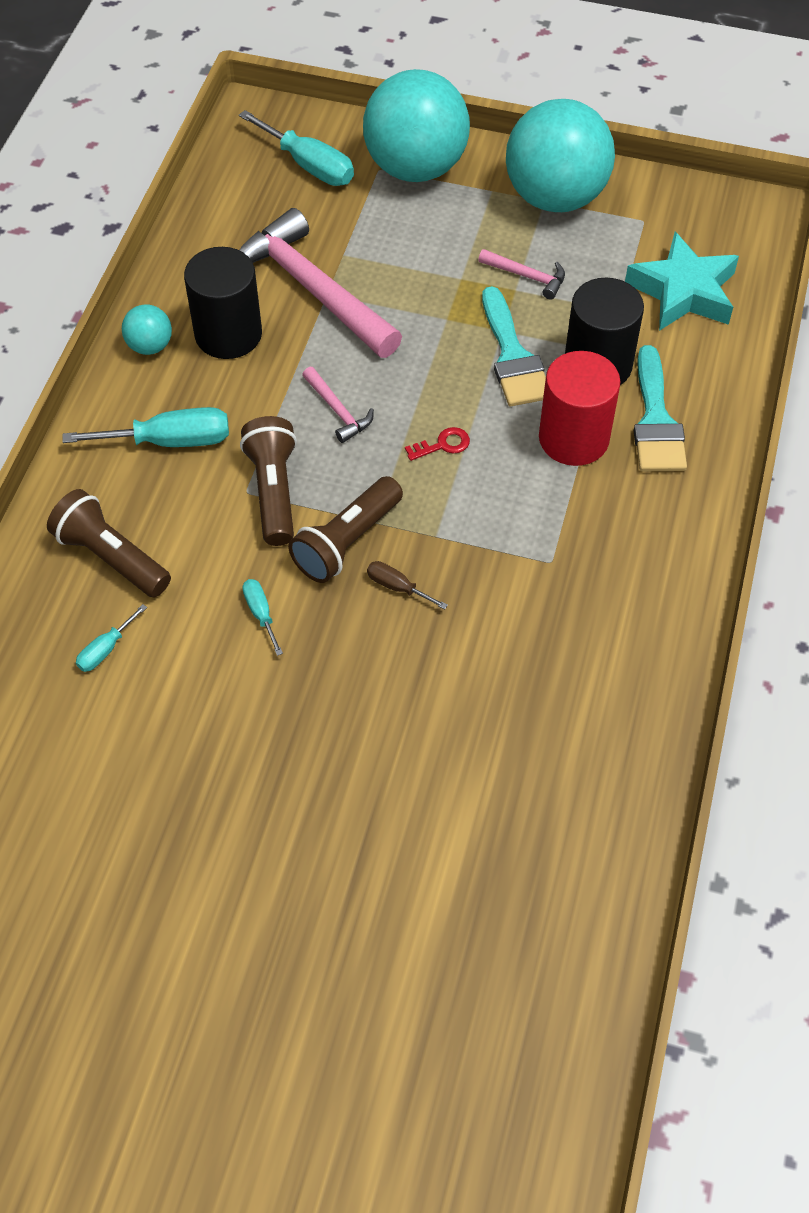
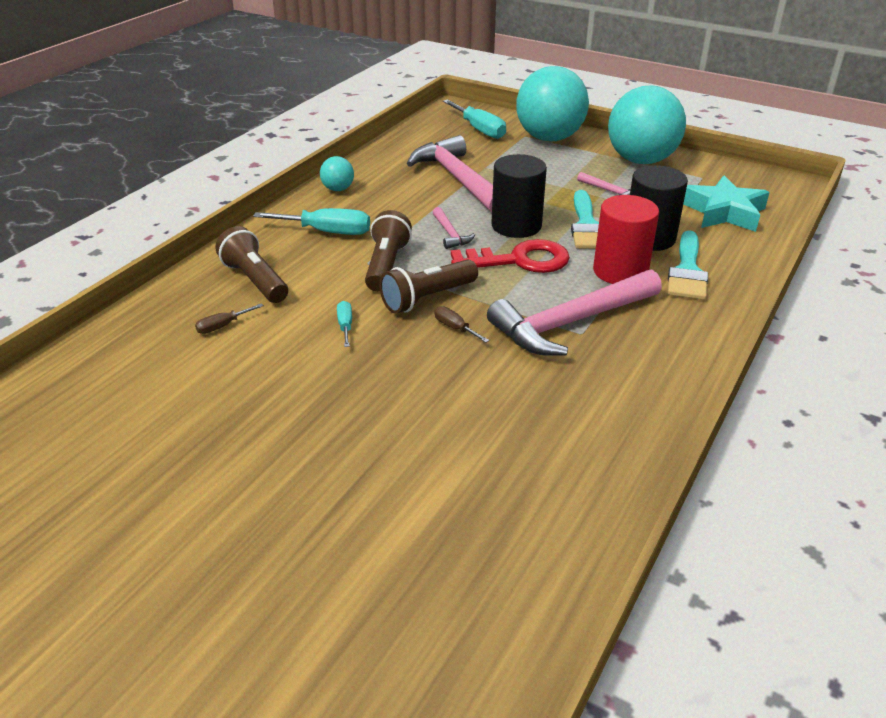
camera: 15 degrees right, 20 degrees down
(106, 649) = (223, 326): turquoise screwdriver -> brown screwdriver
(228, 334) = (392, 190): black cylinder -> black cylinder (516, 225)
(443, 445) = (519, 260): red key -> red key, size x2.38
(533, 547) = (570, 323): none -> pink hammer

